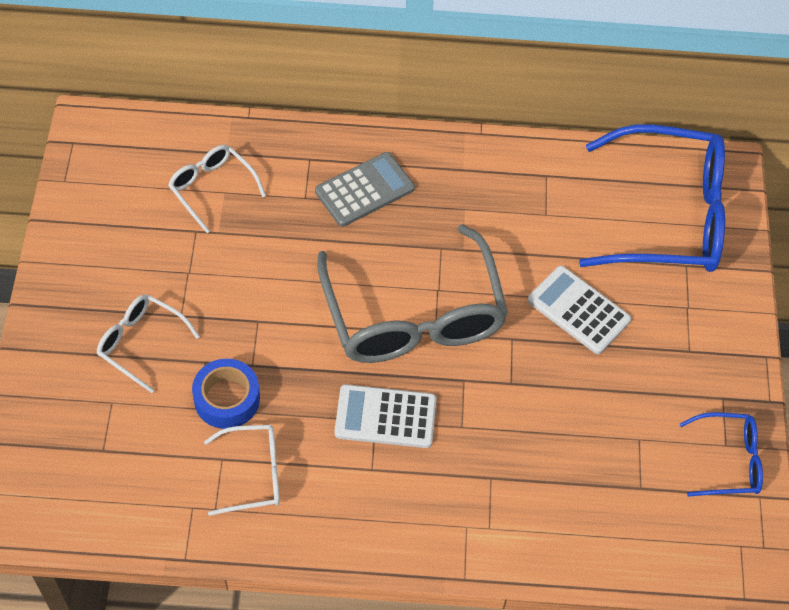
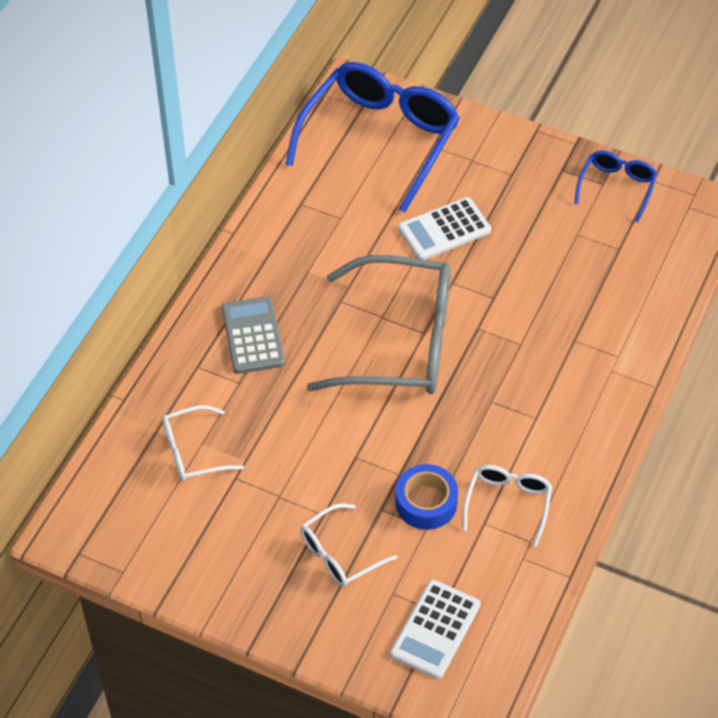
camera: 65 degrees left, 5 degrees down
(385, 417) = (490, 393): white calculator -> white calculator (435, 629)

